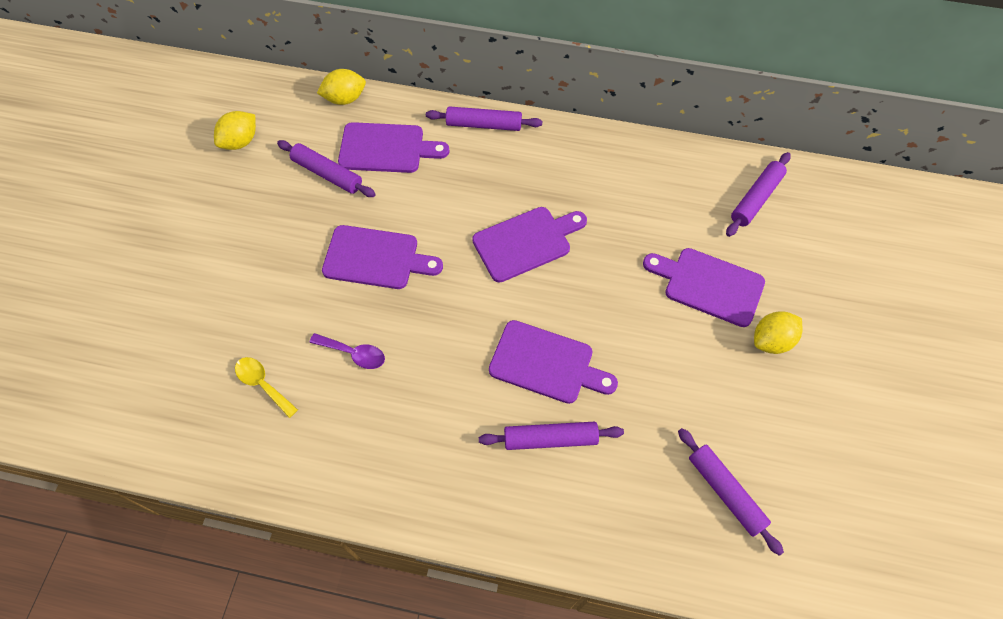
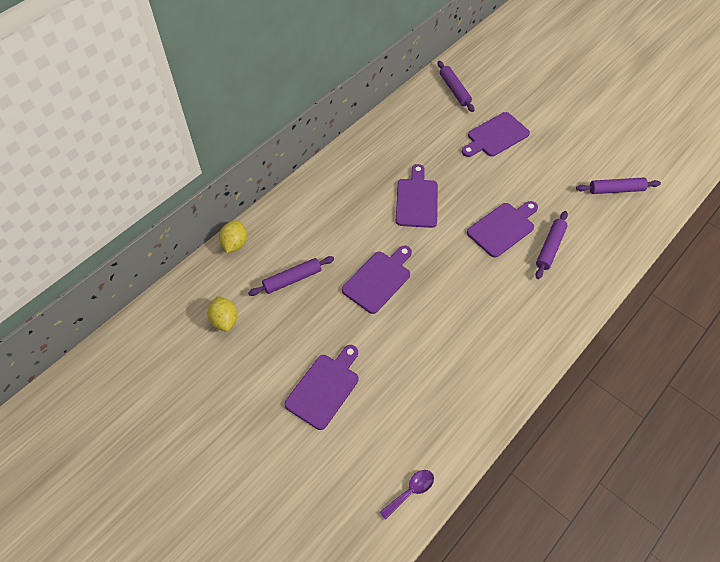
camera: 60 degrees left, 5 degrees down
(263, 384) = (435, 379): yellow spoon -> none
(354, 353) = (441, 320): purple spoon -> purple spoon (411, 491)
(386, 148) = (295, 238): purple cutting board -> purple cutting board (324, 388)
(484, 124) = (315, 181): purple rolling pin -> none
(771, 340) = (543, 129): yellow lemon -> none

